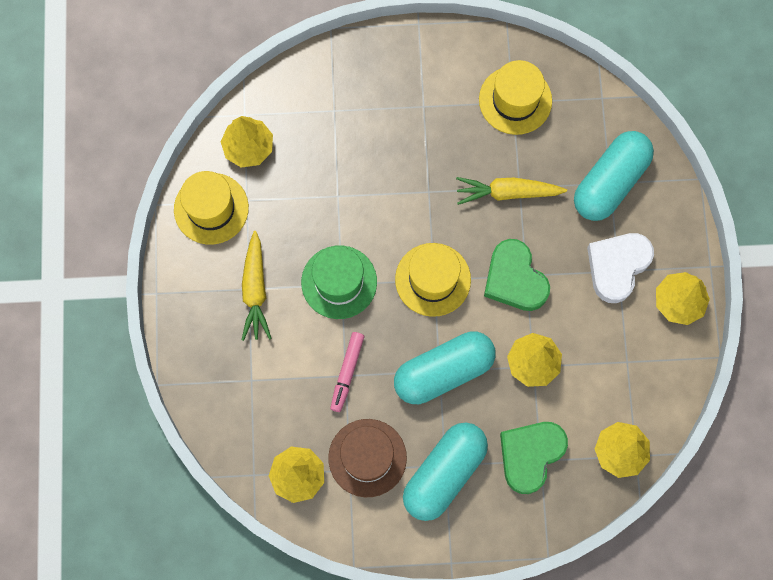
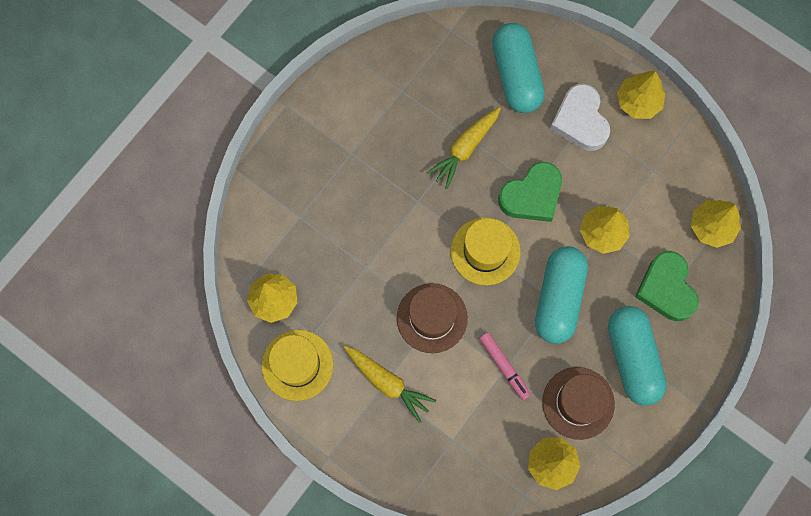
camera: 50 degrees left, 0 degrees up
(339, 282) = (432, 318): green hat -> brown hat
(514, 279) = (532, 195): green heart -> green heart turned 45 degrees counterclockwise
(515, 100) = (402, 88): yellow hat -> none

